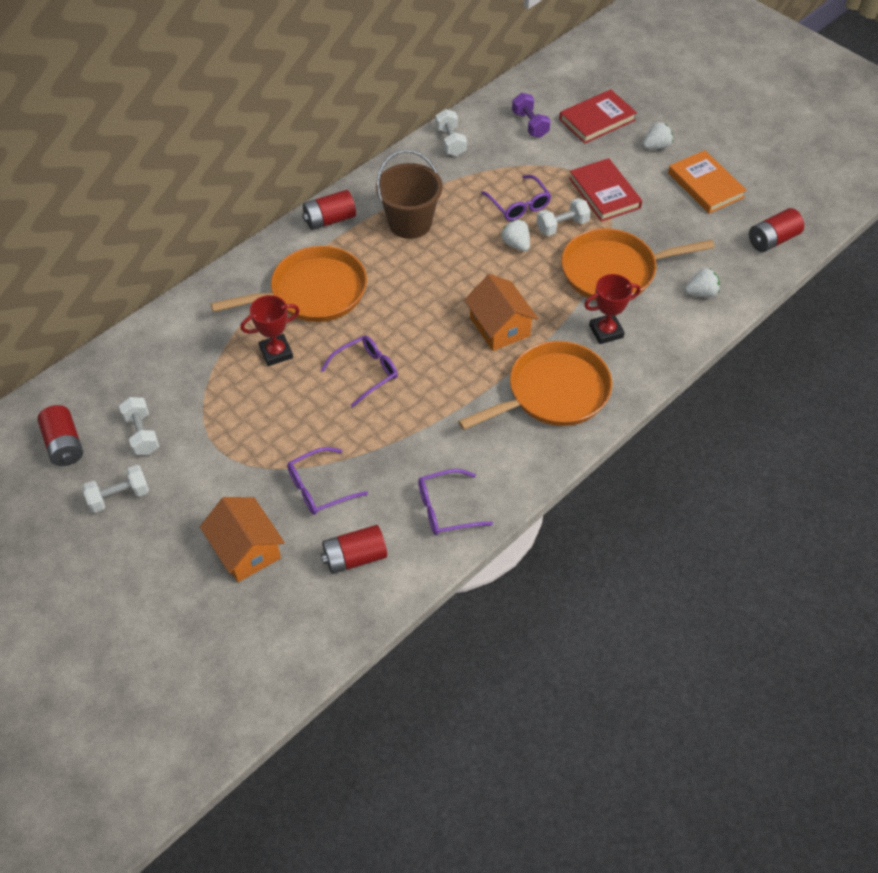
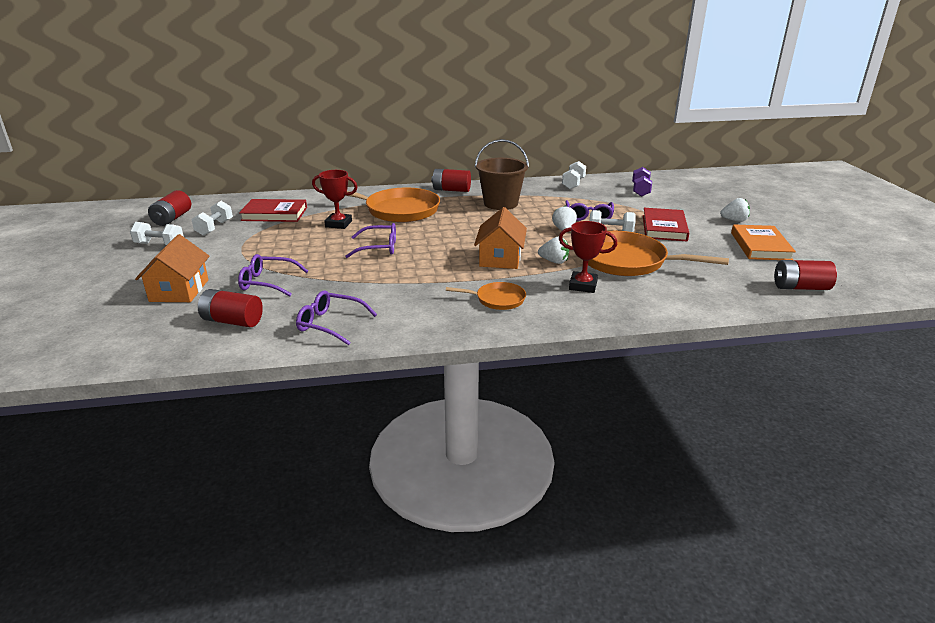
camera: 35 degrees right, 25 degrees down
(553, 392) = (498, 299): orange pan -> orange pan, size x0.50
(597, 120) = (696, 200): red book -> red book (274, 214)
(701, 293) = (695, 293): white strawberry -> white strawberry (554, 261)

